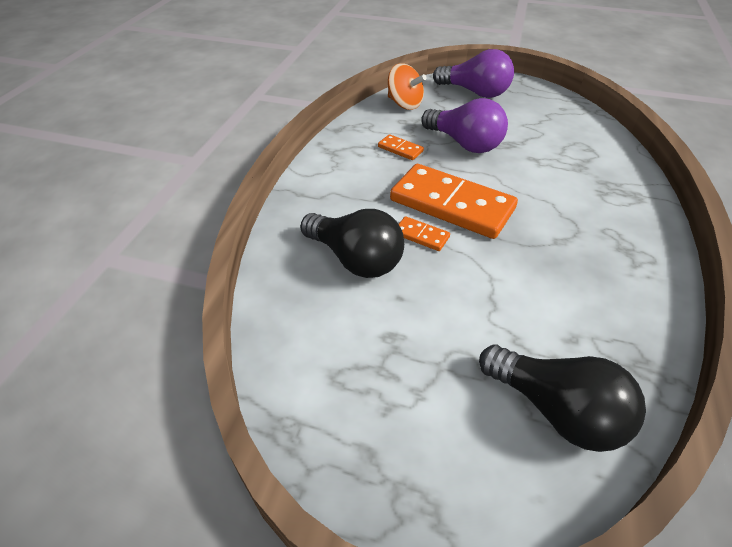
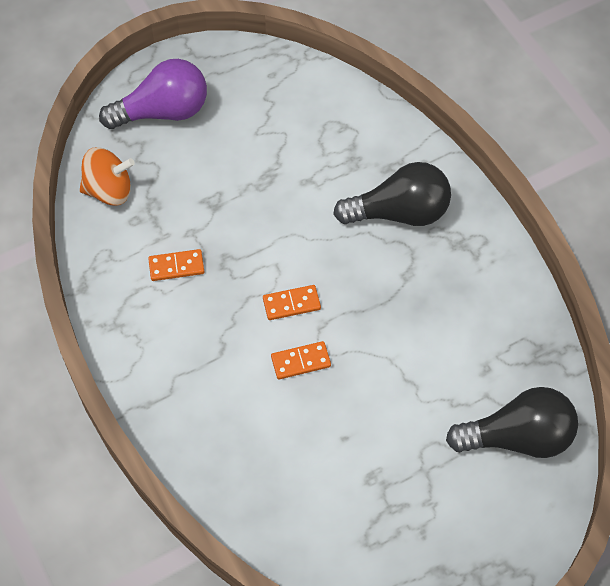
camera: 45 degrees left, 15 degrees up
(355, 259) = (275, 432): black light bulb -> black light bulb (399, 212)
(451, 205) = (291, 304): orange domino -> orange domino, size x0.42
(464, 144) = (228, 209): purple light bulb -> none

